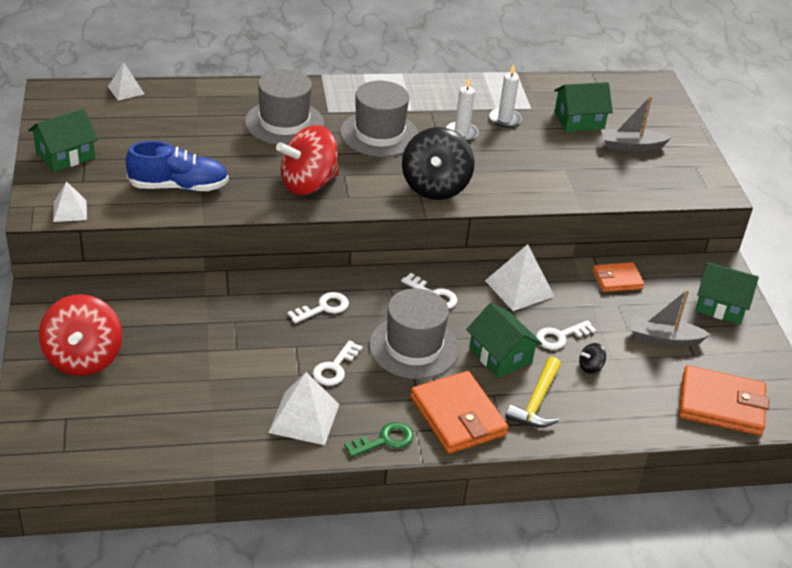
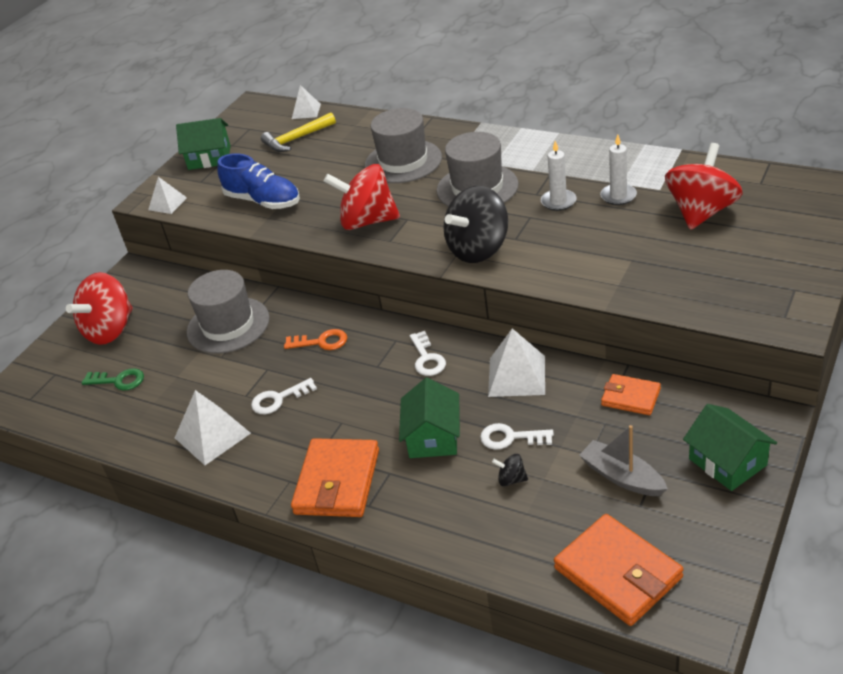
camera: 45 degrees right, 0 degrees up
(323, 308) = (321, 342): white key -> orange key
(384, 440) = (254, 480): green key -> green key (118, 381)
(413, 347) = (362, 402): grey hat -> grey hat (228, 325)
(536, 402) = (423, 495): yellow hammer -> yellow hammer (296, 139)
(579, 120) = (701, 212): green house -> red spinning top
(631, 146) = (735, 252): grey boat -> none

